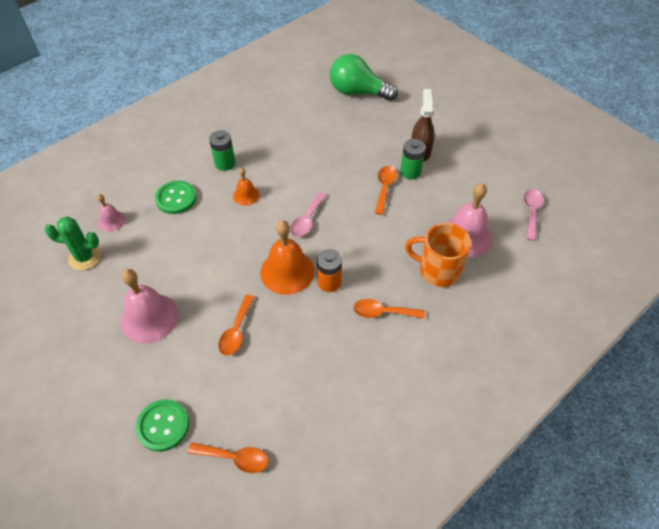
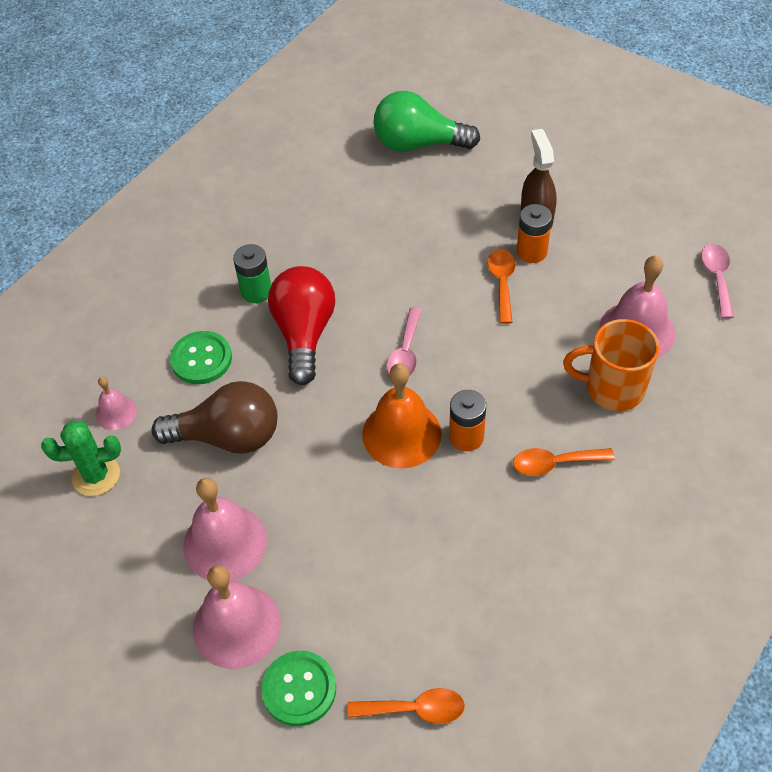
camera: 10 degrees left, 0 degrees up
(137, 374) = (236, 626): none -> pink bell
(175, 250) = (228, 436): none -> brown light bulb
(236, 331) = (357, 534): orange spoon -> none
(246, 195) = (304, 334): orange bell -> red light bulb
(410, 172) = (531, 251): green battery -> orange battery

